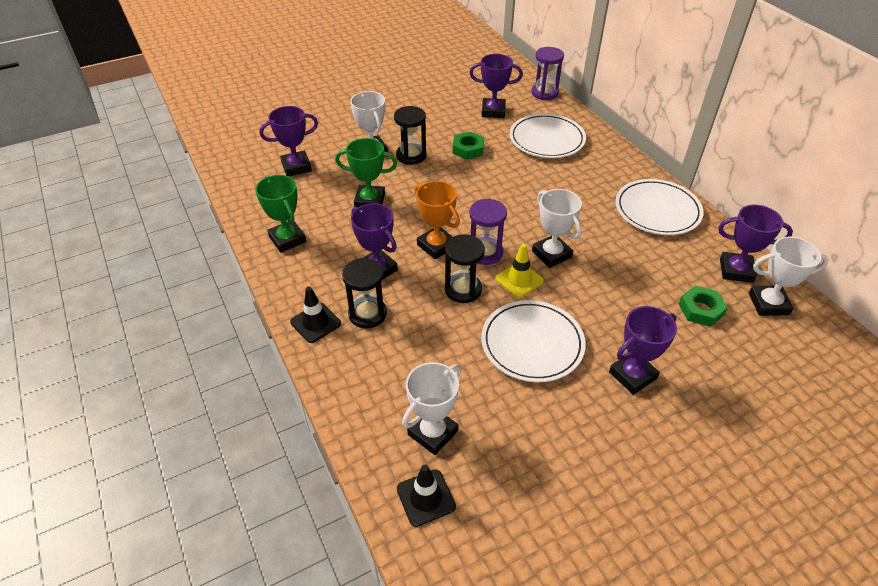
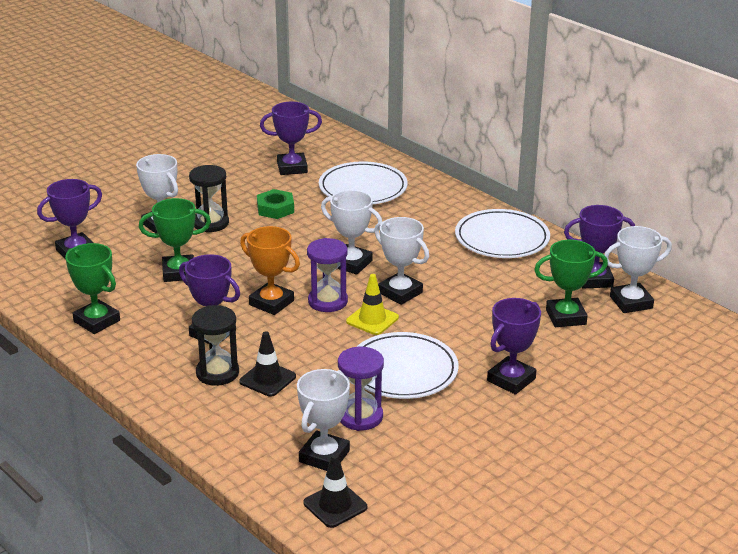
camera: 15 degrees left, 15 degrees down
(315, 323) = (162, 389): black traffic cone -> black traffic cone (267, 379)
(463, 289) = (314, 337): black hourglass -> none
(516, 215) = (351, 263): none -> white trophy
(544, 93) = (346, 142): purple hourglass -> purple hourglass (360, 417)
(701, 309) = (566, 317): green nut -> green trophy

